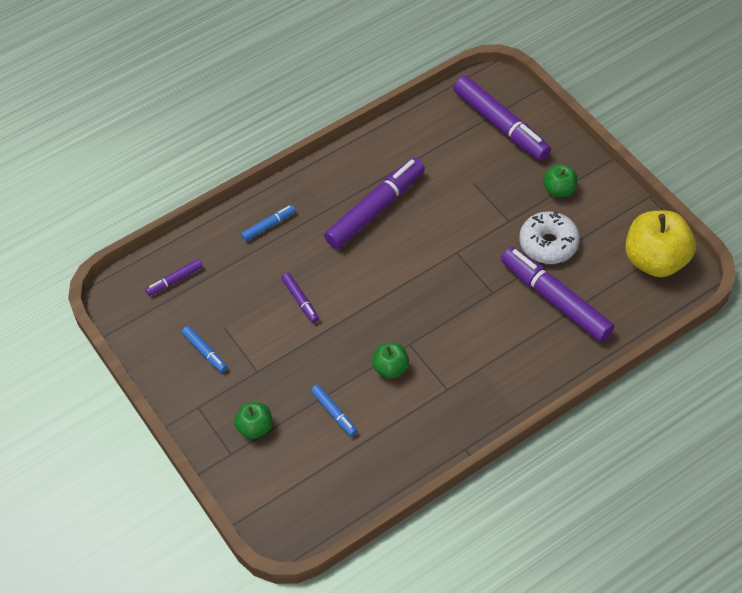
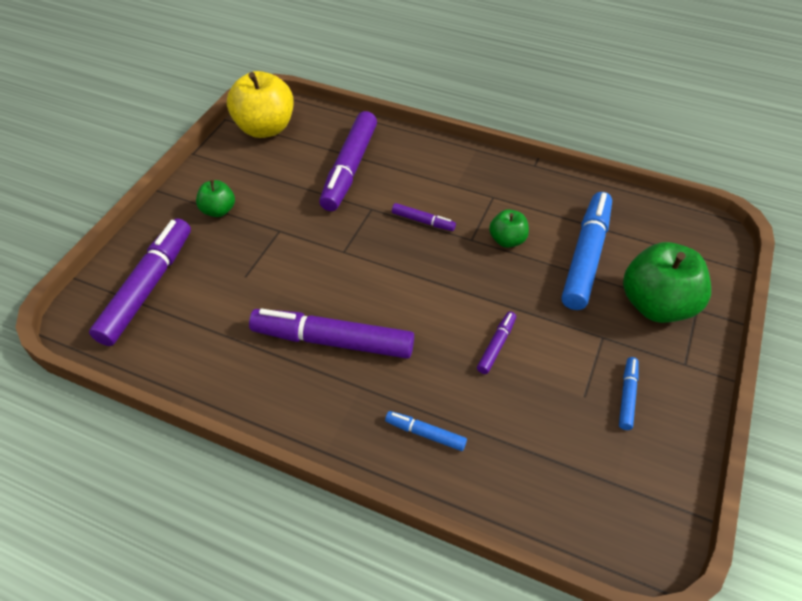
camera: 125 degrees left, 5 degrees down
(175, 280) = (574, 489): purple marker -> purple marker (423, 221)
(255, 427) = (656, 305): green apple -> green apple, size x1.92
(334, 413) = (585, 256): blue marker -> blue marker, size x2.15
(548, 244) = (290, 194): white donut -> none

